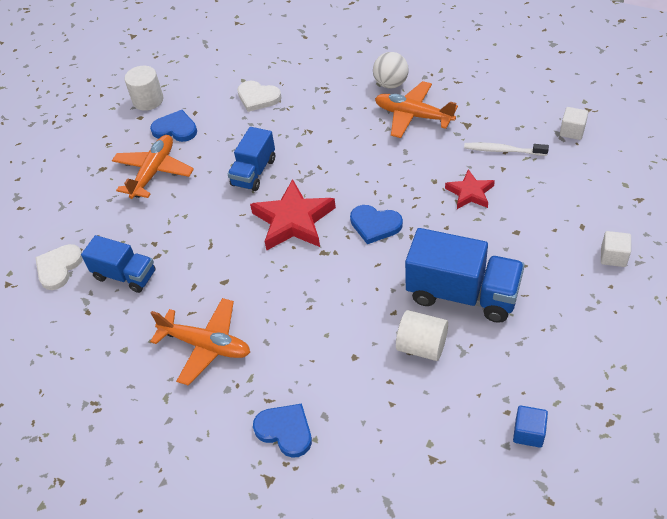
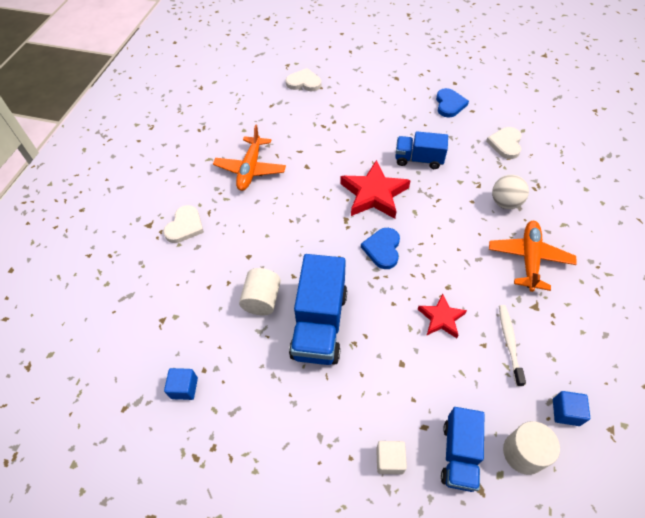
camera: 75 degrees right, 5 degrees up
(125, 275) = (303, 114): blue truck -> blue truck (459, 454)
(148, 100) = (474, 82): white cylinder -> white cylinder (523, 453)
(154, 172) = (401, 104): orange plane -> none
(285, 431) = (185, 226): blue heart -> white heart
(391, 84) = (566, 234): white ball -> white ball (505, 203)
(572, 131) = (565, 412): white cube -> blue cube

